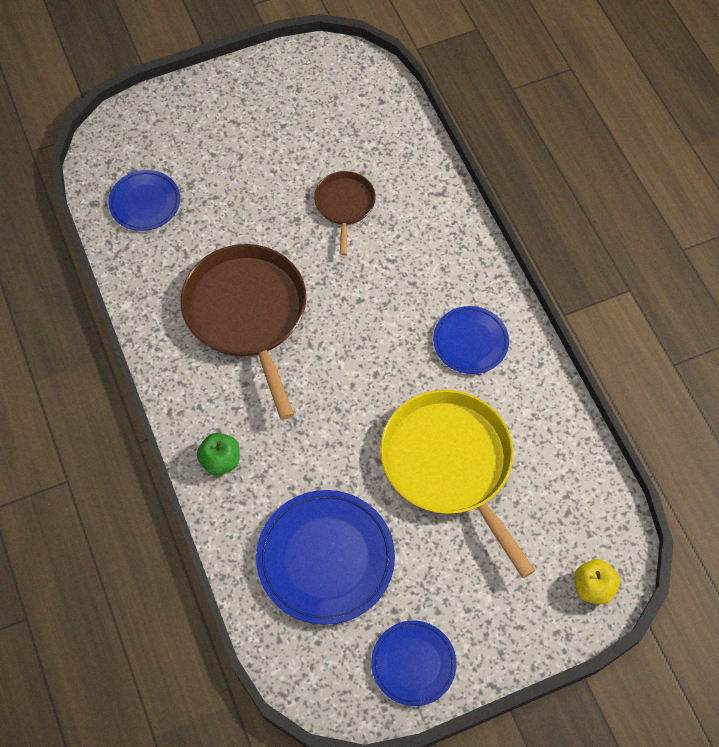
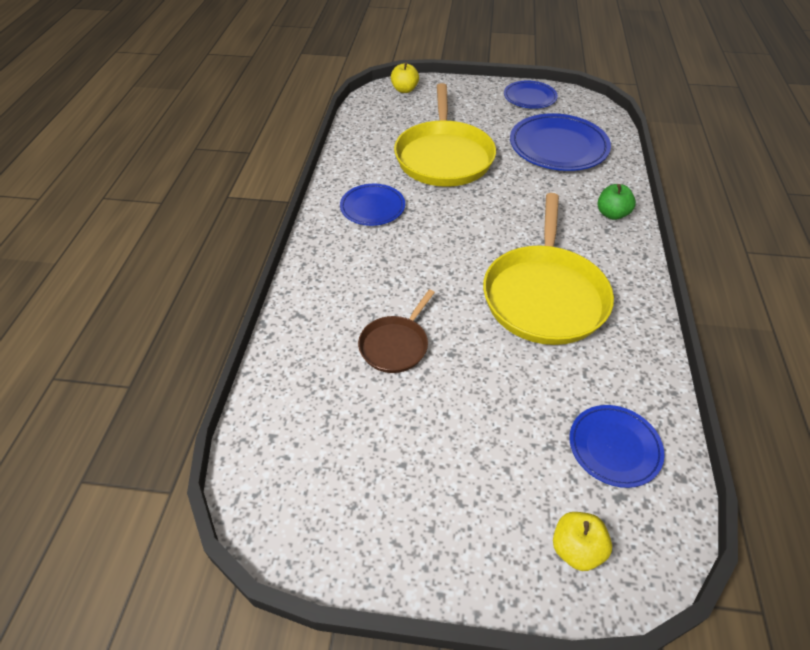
camera: 150 degrees left, 15 degrees down
(150, 128) = (576, 549): none -> yellow apple
(247, 314) = (544, 295): brown pan -> yellow pan

